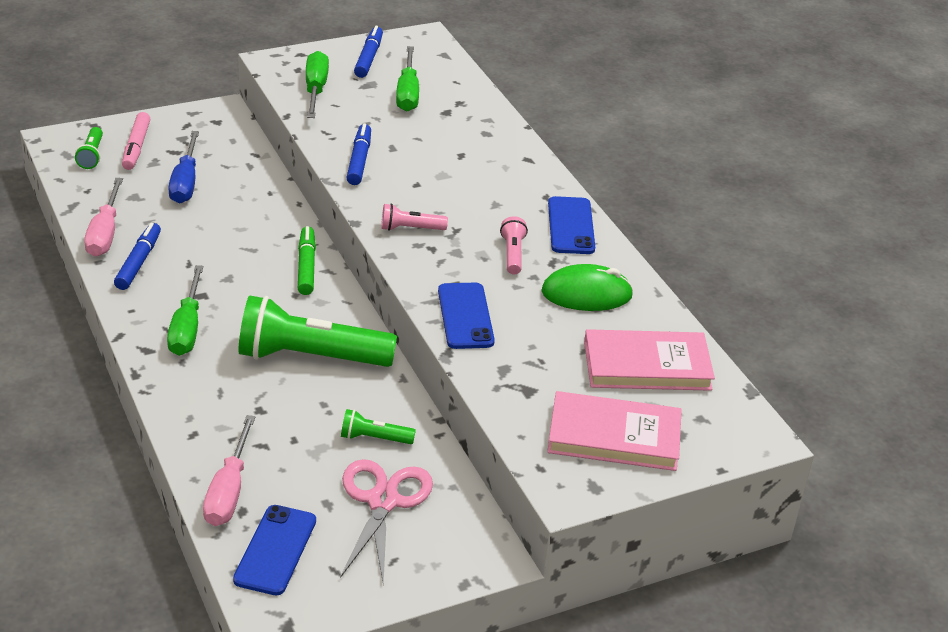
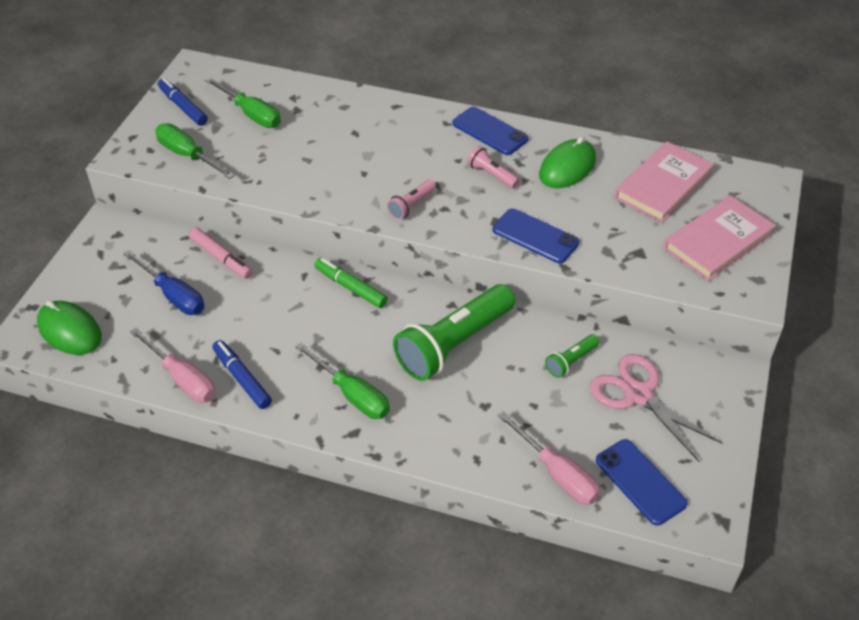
camera: 45 degrees left, 10 degrees up
(91, 155) = (70, 331): green flashlight -> green mouse
(136, 147) = (92, 298): pink marker -> pink marker (221, 258)
(359, 160) = (303, 184): blue marker -> none

